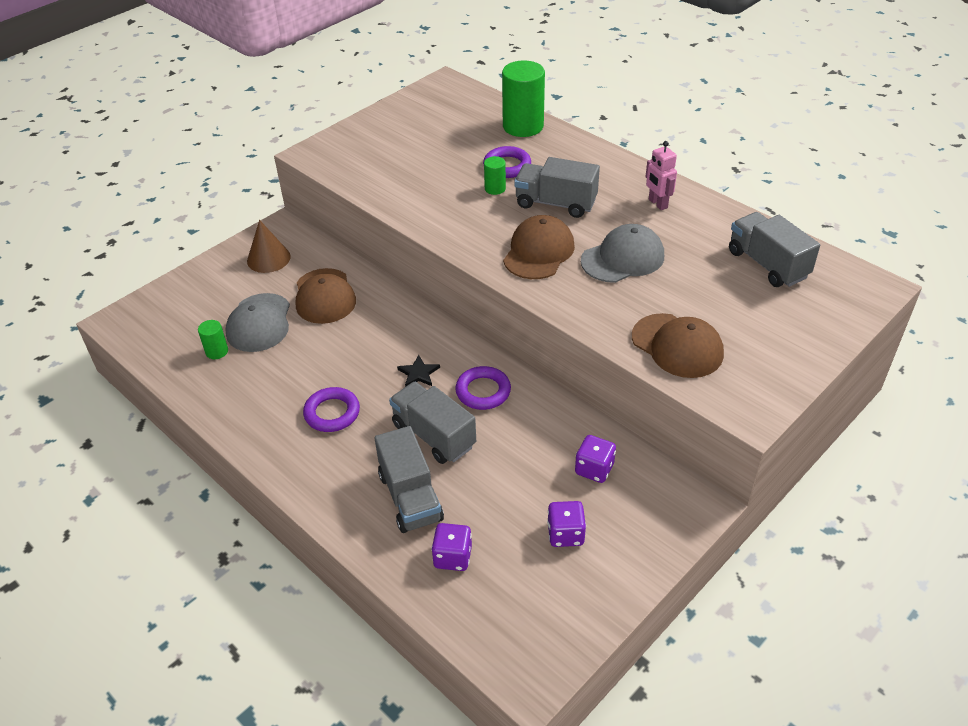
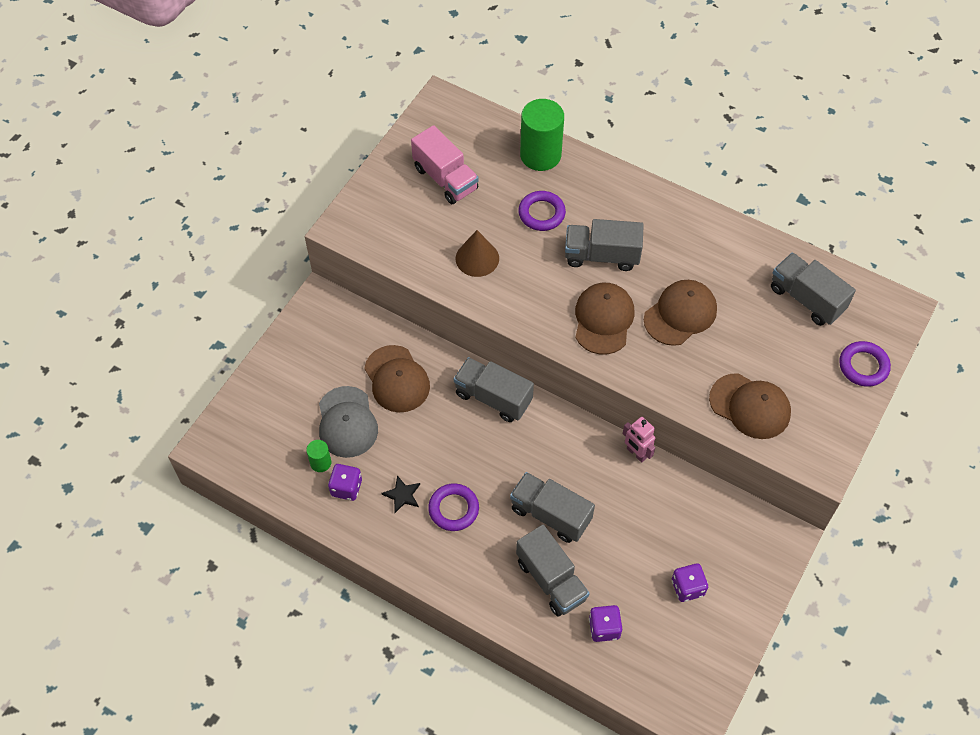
camera: 15 degrees left, 15 degrees up
(268, 258) = (324, 342): brown cone -> brown cone (477, 258)
(414, 325) = (493, 397): none -> grey truck
(418, 373) = (515, 451): black star -> black star (402, 495)
(424, 132) = (445, 178): none -> pink truck
(483, 391) = (578, 459): purple ring -> purple ring (863, 366)
(495, 188) = (539, 246): green cylinder -> none
(594, 469) = (694, 521): purple dice -> purple dice (346, 488)
(623, 258) = (680, 314): grey cap -> brown cap
(657, 204) = (695, 240): pink robot -> pink robot (636, 453)

